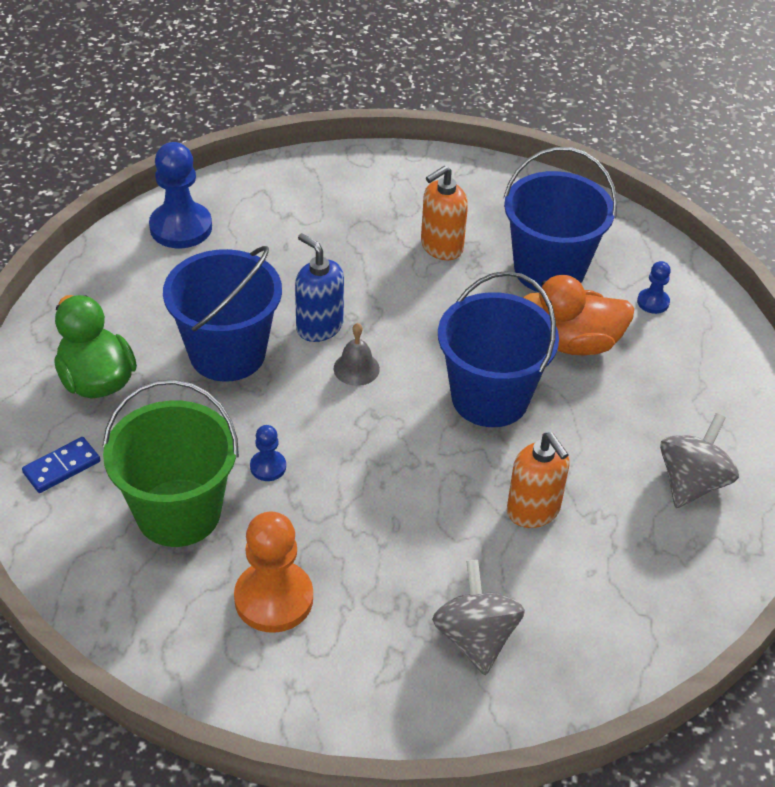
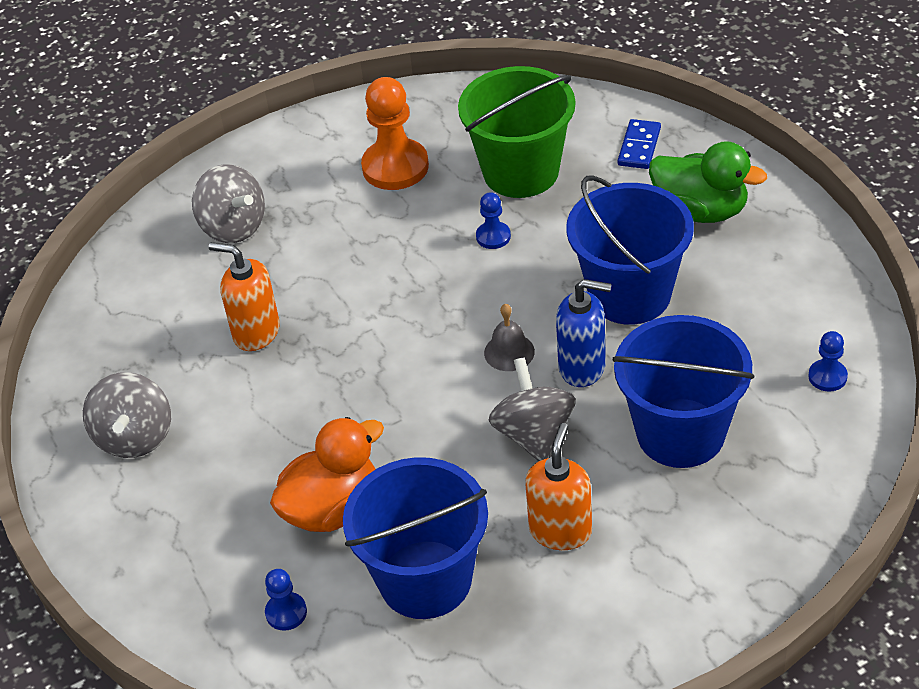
camera: 150 degrees right, 0 degrees up
(181, 227) = (827, 377): blue pawn -> blue pawn, size x0.50
(399, 306) = (534, 435): none -> grey spinning top
(490, 398) = (368, 401): blue bucket -> blue bucket (680, 433)

